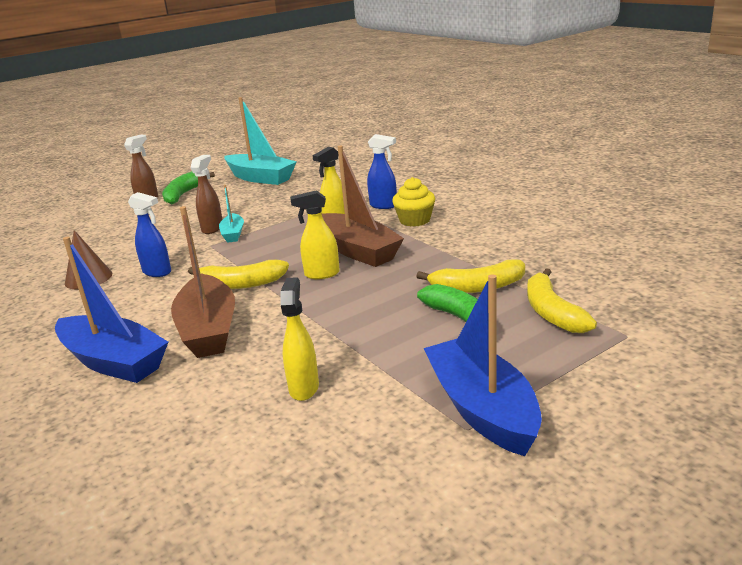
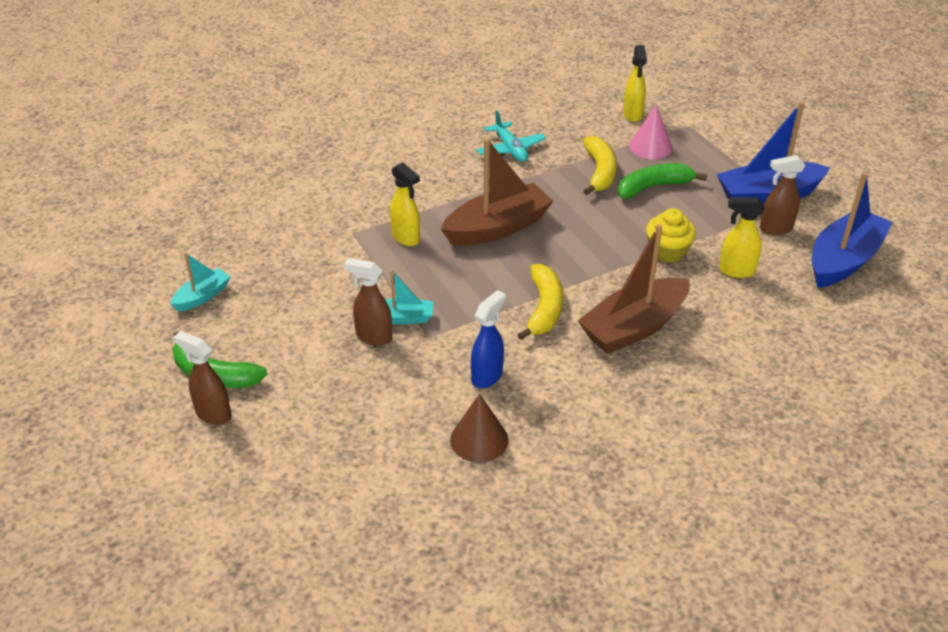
camera: 85 degrees left, 15 degrees up
(113, 362) = (680, 388): blue boat -> blue boat (843, 260)
(208, 330) = (634, 327): brown boat -> brown boat turned 150 degrees clockwise
(260, 178) = (202, 296): turquoise boat -> turquoise boat, size x0.52
(321, 274) = (542, 254): yellow spray bottle -> yellow spray bottle (632, 115)
(383, 205) = (383, 201): blue spray bottle -> none
(402, 417) = (775, 229): none -> brown spray bottle
(415, 220) = (438, 186): yellow cupcake -> yellow cupcake (667, 251)
(494, 240) = (510, 149): none -> turquoise plane
(552, 312) = (650, 147): yellow banana -> pink cone

